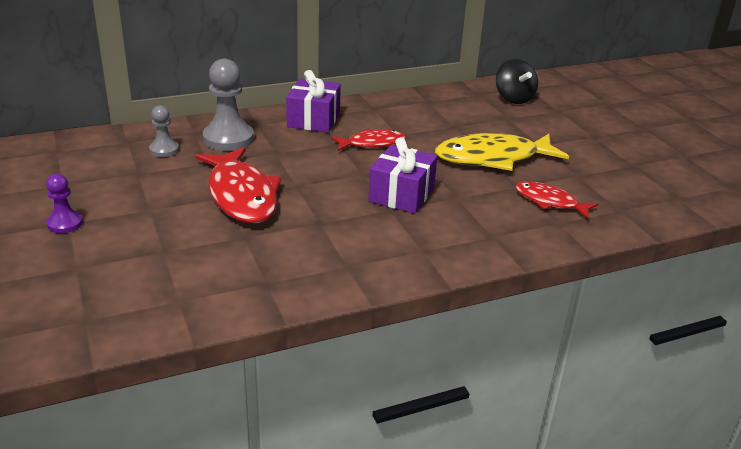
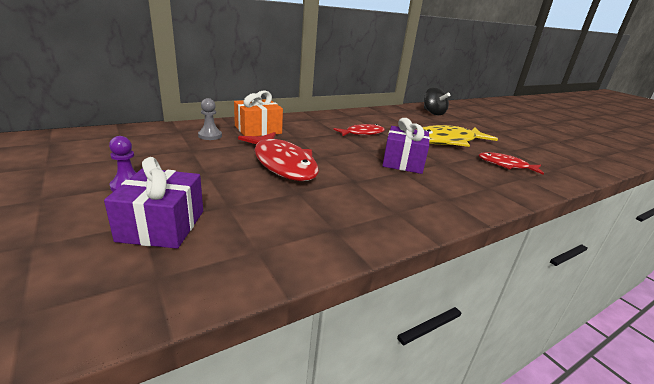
camera: 10 degrees left, 5 degrees down
(228, 138) = (258, 130): grey pawn -> orange gift
(313, 120) = (314, 120): purple gift -> purple gift (162, 225)

